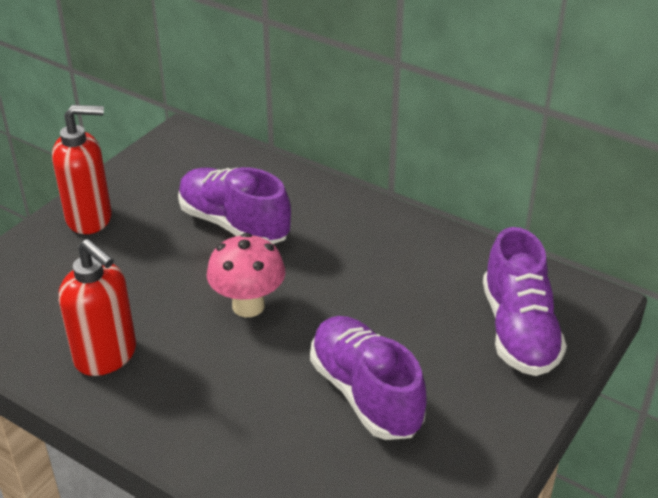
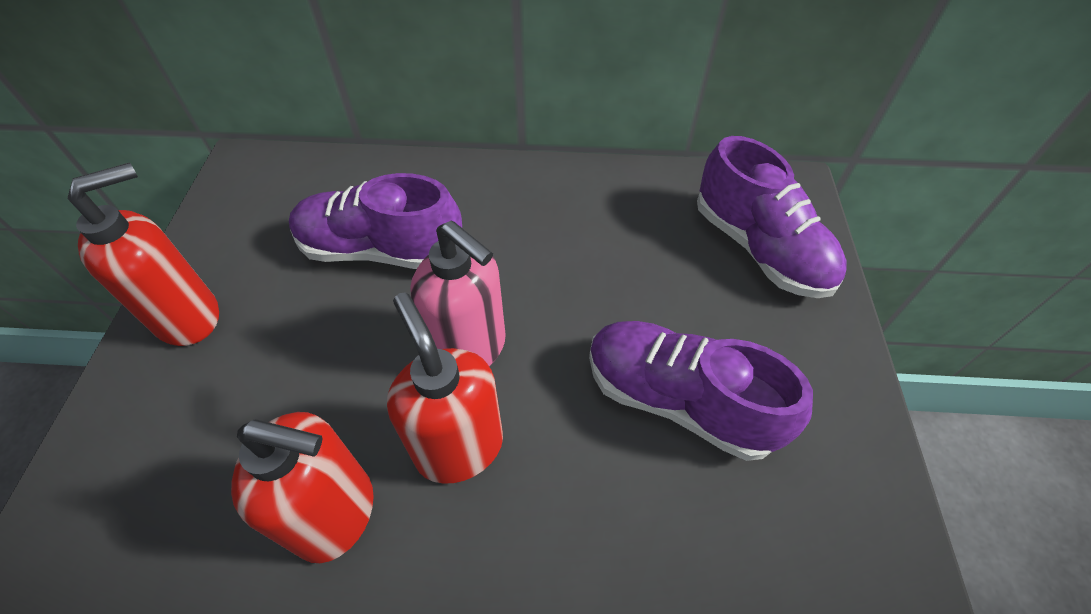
camera: 30 degrees left, 15 degrees up
(200, 355) = (459, 446): none -> red soap dispenser
(248, 306) = (470, 349): pink mushroom -> pink soap dispenser

